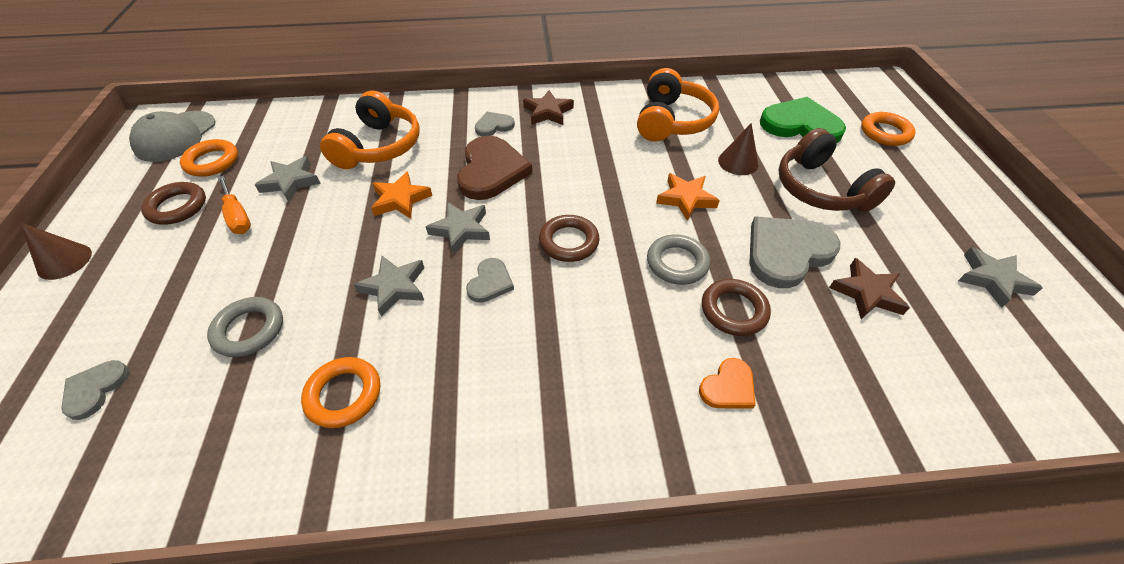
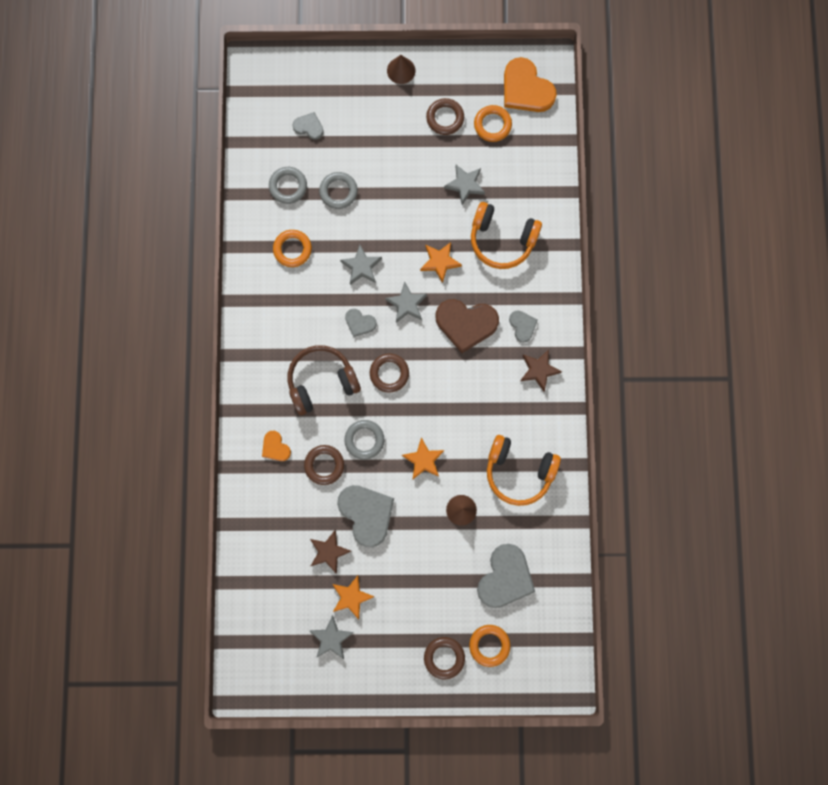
camera: 95 degrees right, 30 degrees up
(176, 136) = (526, 89): grey cap -> orange heart
(208, 415) = (288, 186): none -> grey ring
(238, 216) = (432, 159): orange screwdriver -> none
(800, 125) = (505, 577): green heart -> grey heart
(821, 189) = (425, 562): brown headphones -> brown headphones (322, 382)
(916, 261) = (351, 597): none -> orange star
(927, 166) = (444, 657): none -> brown ring

